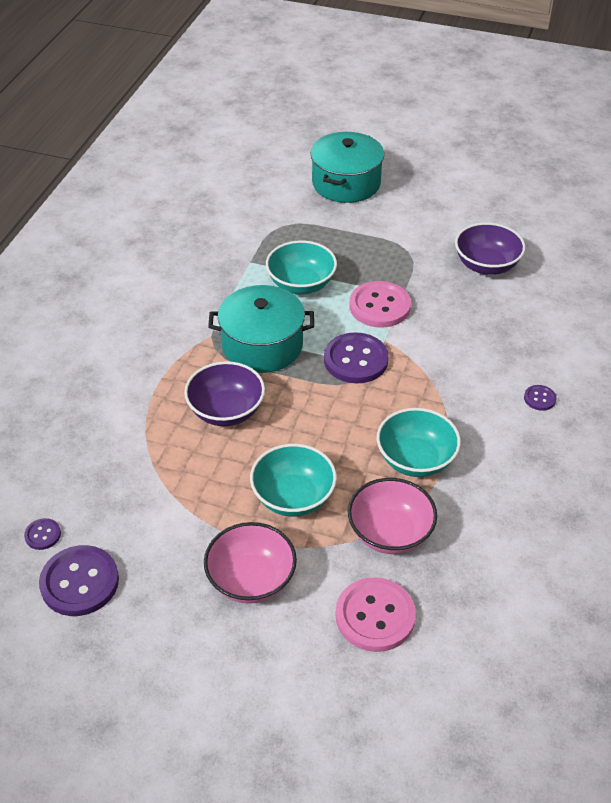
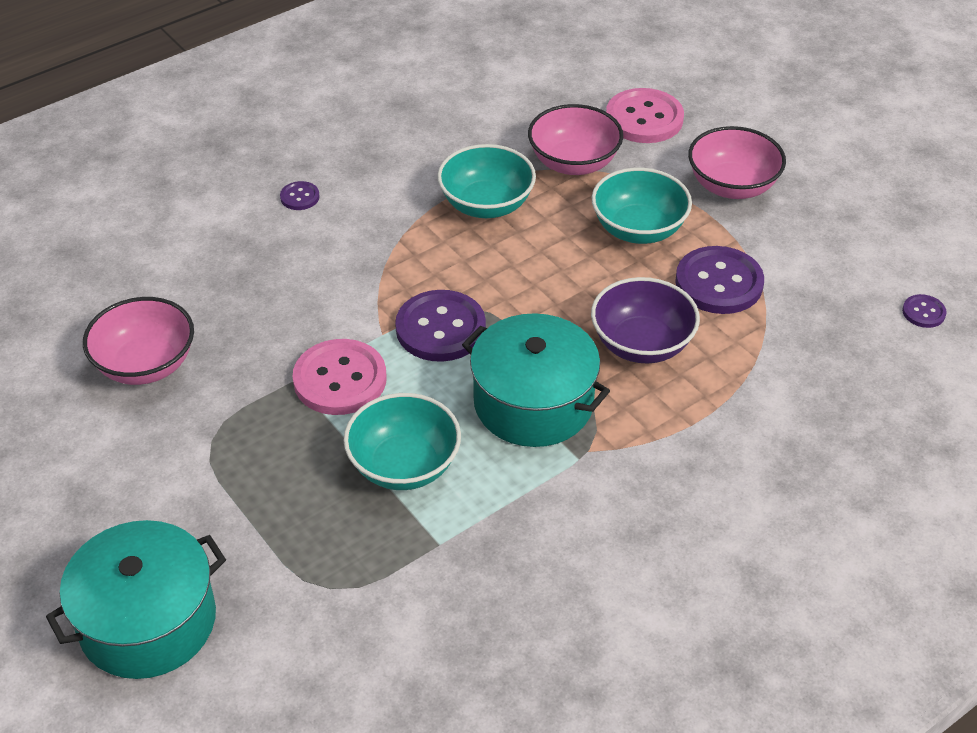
camera: 145 degrees left, 0 degrees up
(79, 582) = (901, 254): purple button -> purple button (719, 283)
(486, 265) = (146, 364): purple bowl -> pink bowl

